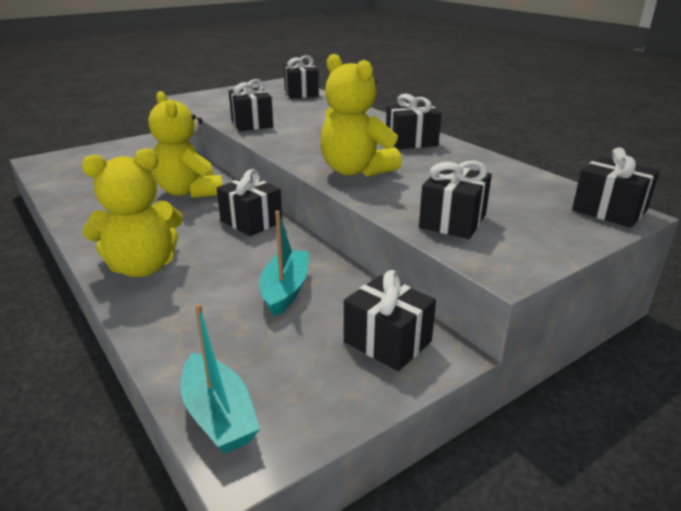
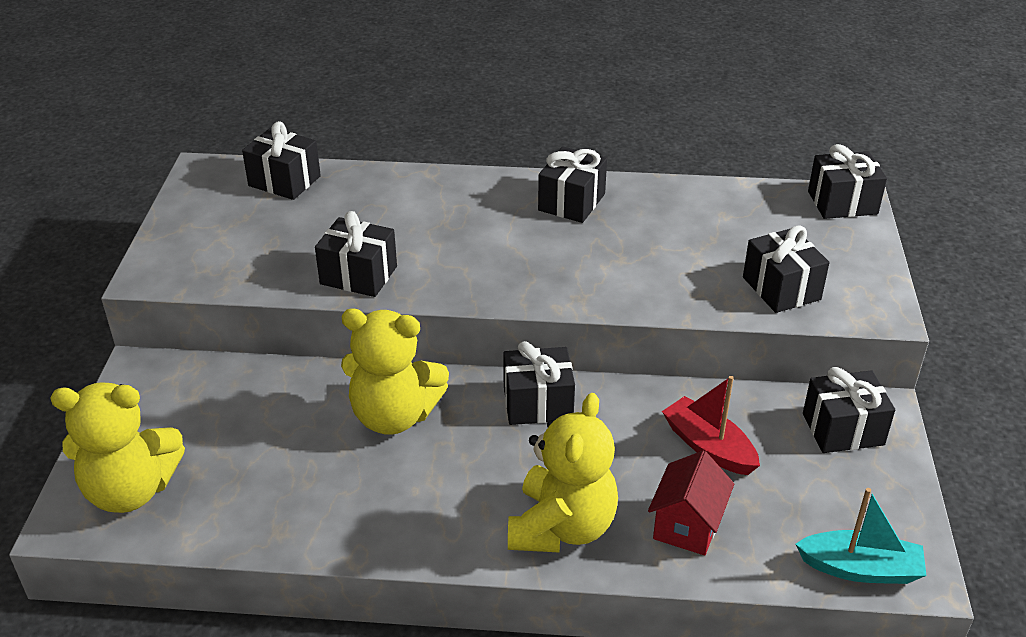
camera: 50 degrees left, 10 degrees up
(189, 311) = (687, 526): none -> red house
(285, 290) = (708, 447): turquoise boat -> red boat
(355, 170) = (609, 279): yellow teddy bear -> yellow teddy bear (131, 490)

